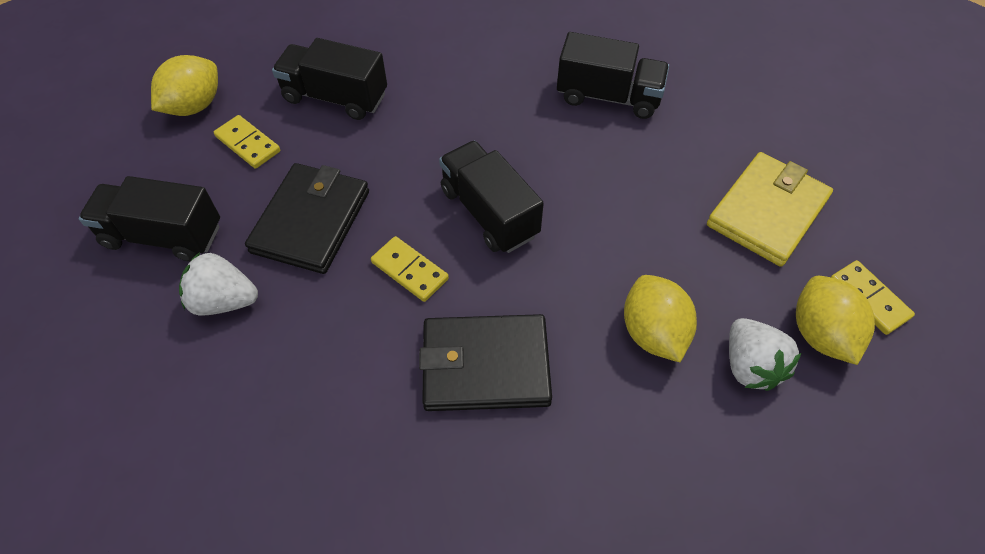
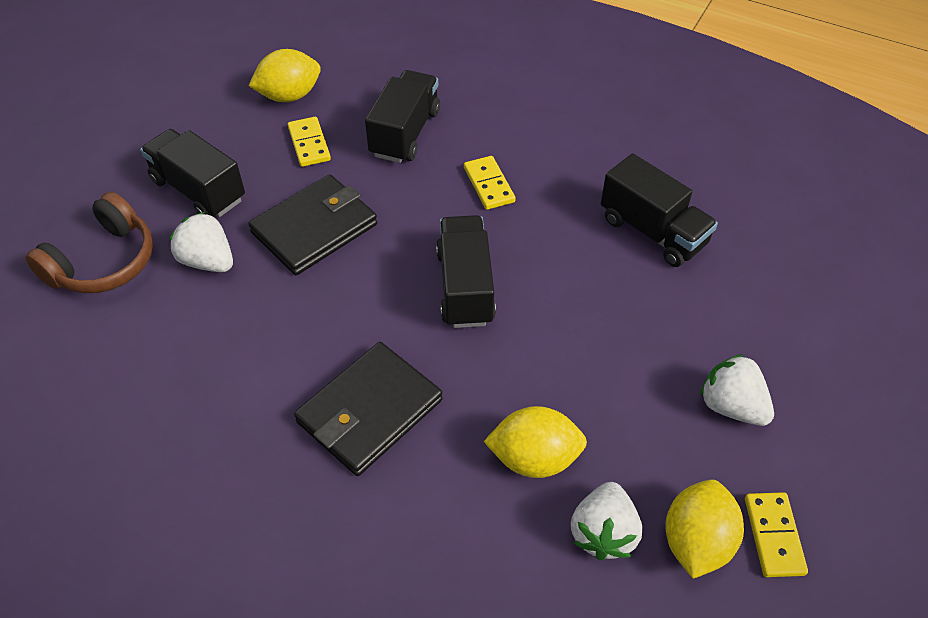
camera: 30 degrees right, 5 degrees down
(108, 354) = (103, 262): none -> brown headphones
(335, 97) = (405, 133): black truck -> black truck turned 60 degrees clockwise
(410, 270) = (364, 305): yellow domino -> yellow domino (489, 185)
(485, 366) = (369, 411): black wallet -> black wallet turned 75 degrees counterclockwise
(653, 333) = (534, 458): yellow lemon -> yellow lemon turned 75 degrees clockwise
(767, 212) = (731, 406): yellow wallet -> white strawberry

